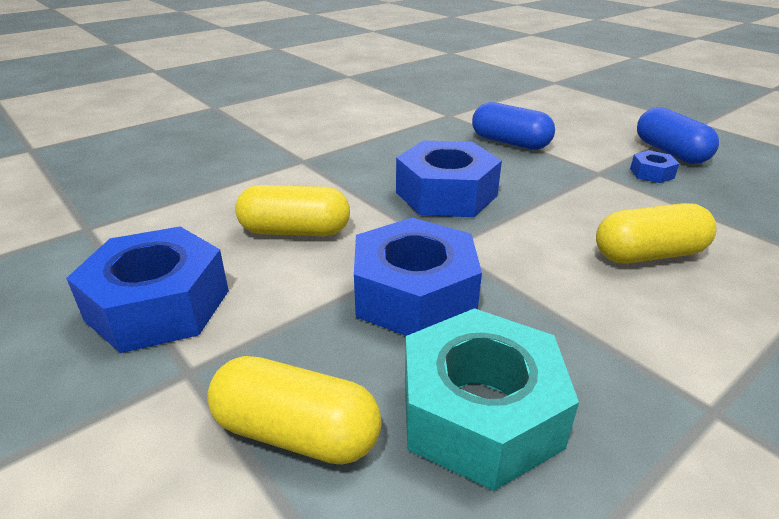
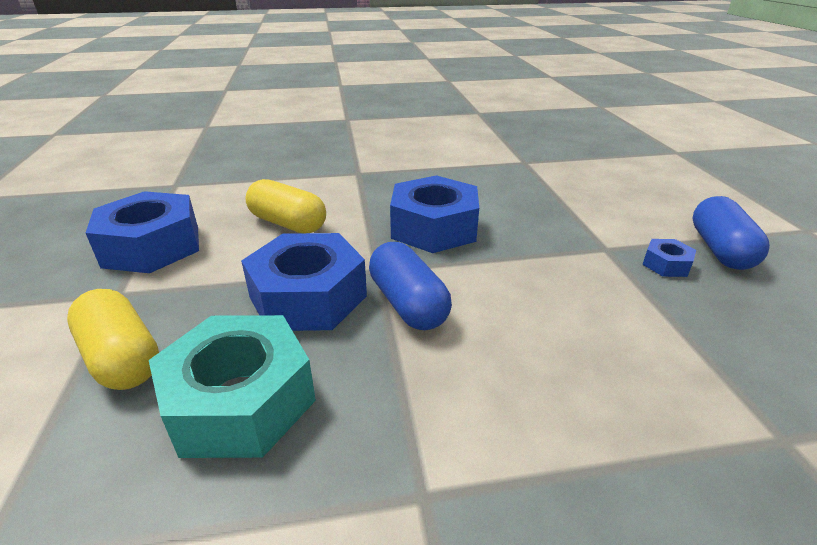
camera: 30 degrees right, 0 degrees up
(510, 142) = (550, 199): blue capsule -> blue capsule (408, 304)
(648, 254) = (552, 338): yellow capsule -> none

